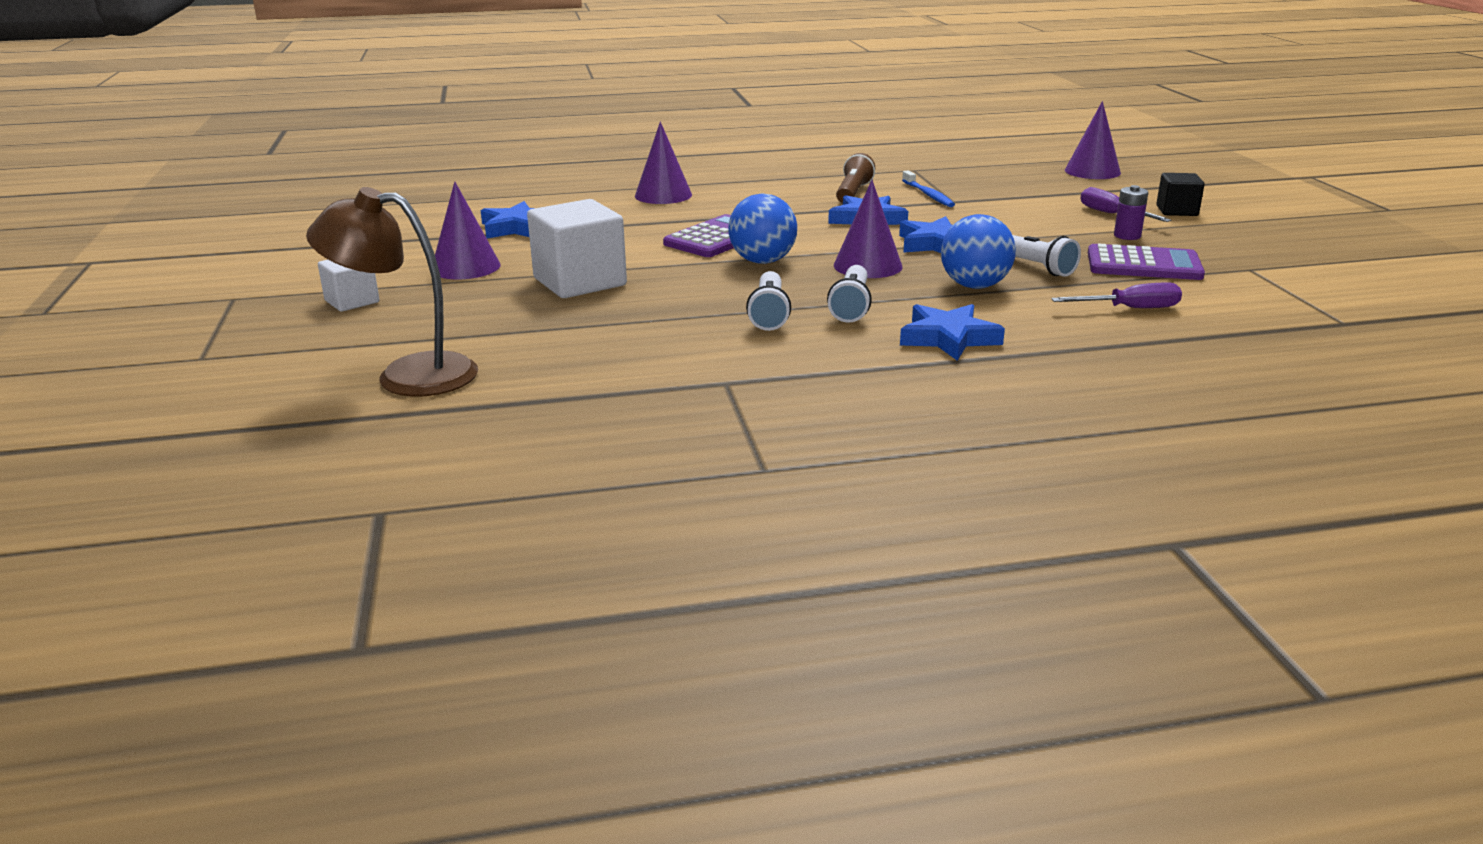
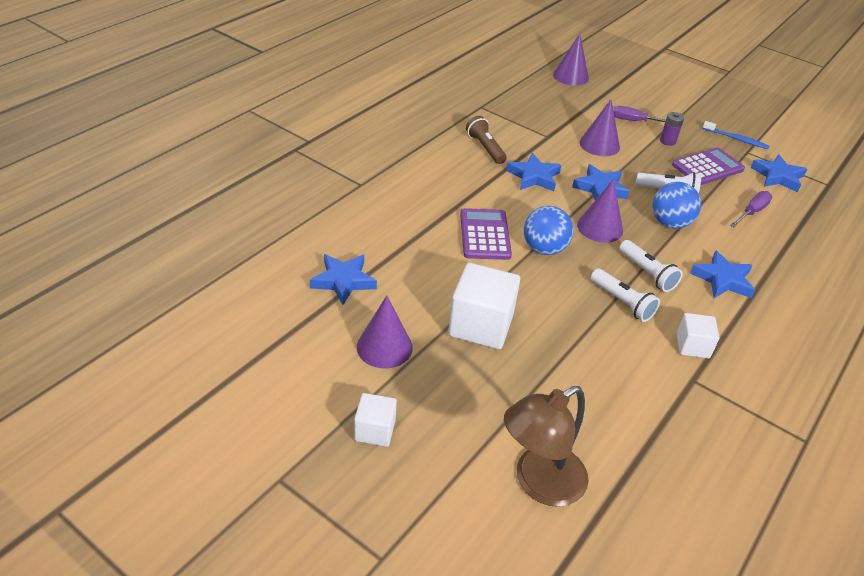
camera: 45 degrees left, 15 degrees up
(663, 195) = (378, 197): purple cone -> purple cone (599, 145)
(784, 363) = (692, 346): none -> white cube
(928, 195) = (527, 134): blue toothbrush -> blue toothbrush (736, 139)
(1177, 211) = (656, 106): black cube -> none
(1255, 296) = (778, 176): none -> blue star

